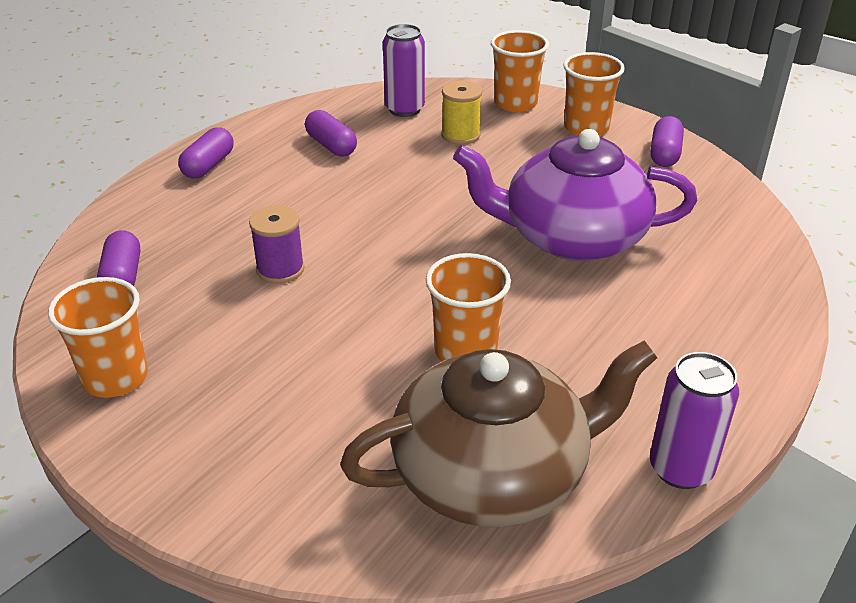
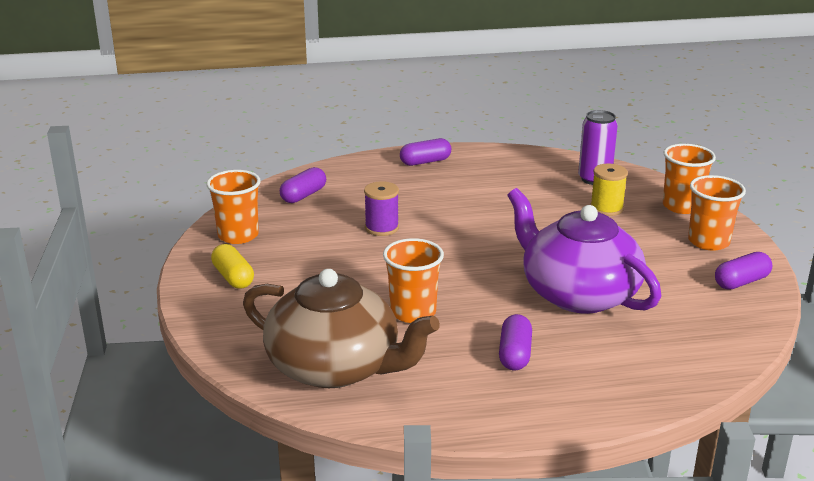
camera: 45 degrees right, 10 degrees down
(197, 440) = (233, 277): none -> yellow capsule
(331, 145) = (512, 180): purple capsule -> purple capsule (515, 354)
(680, 469) = (433, 425): purple can -> none

